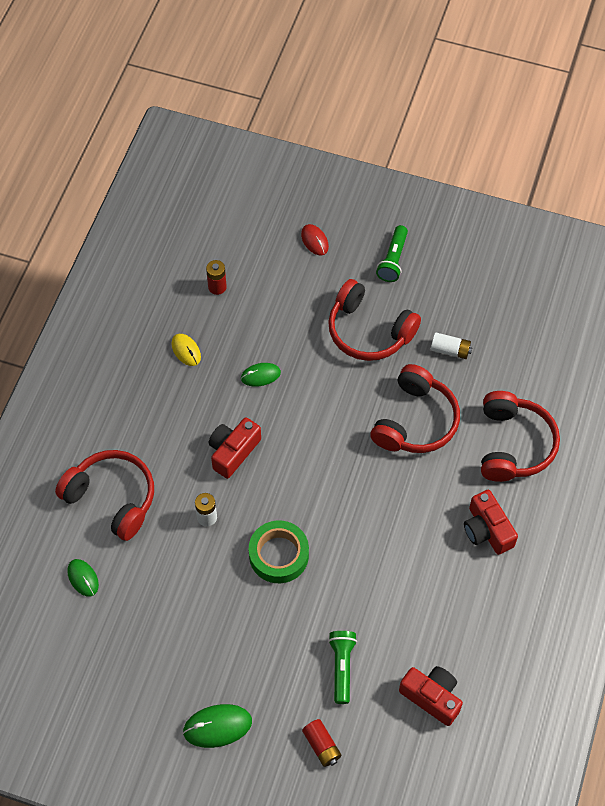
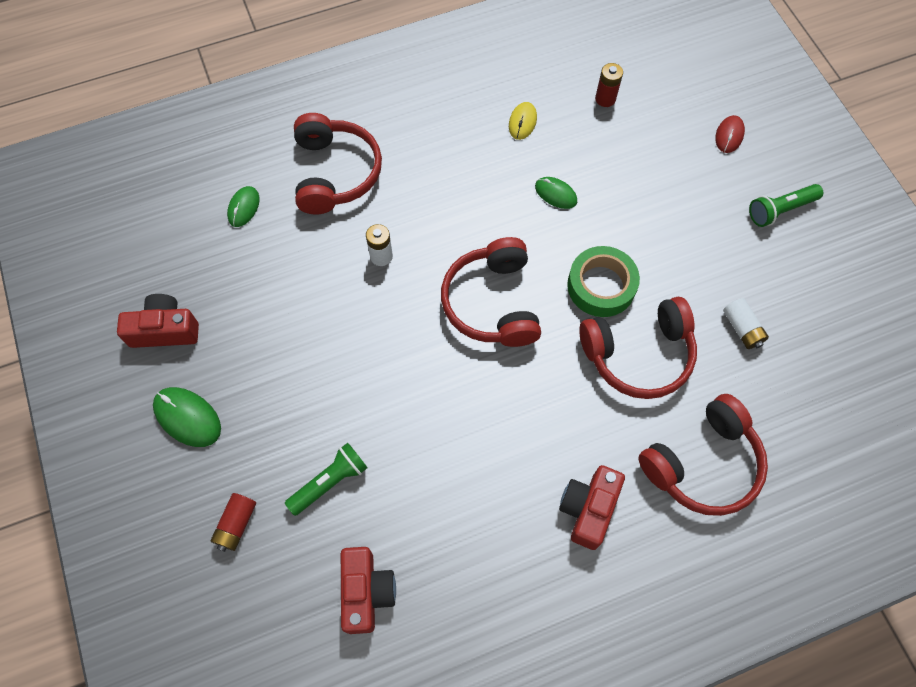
camera: 50 degrees right, 5 degrees up
(233, 451) = (462, 228): red camera -> red camera (165, 330)
(279, 555) = (396, 341): green tape -> green tape (601, 286)
(369, 331) = (688, 245): red headphones -> red headphones (492, 303)

